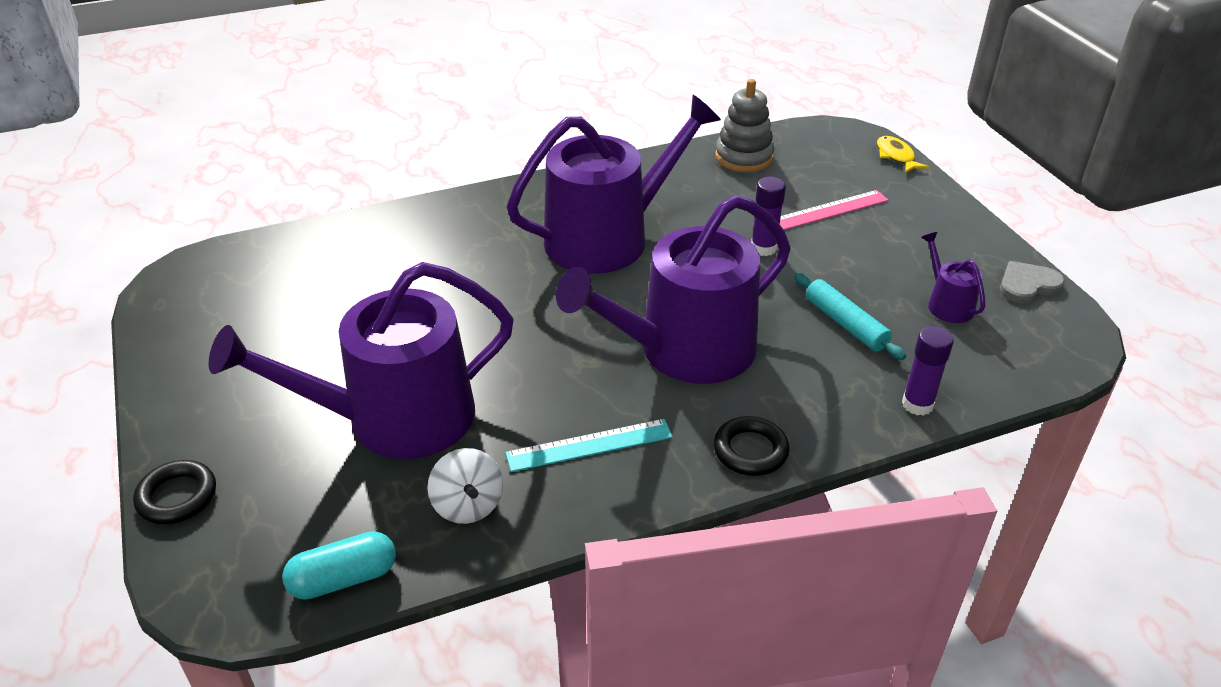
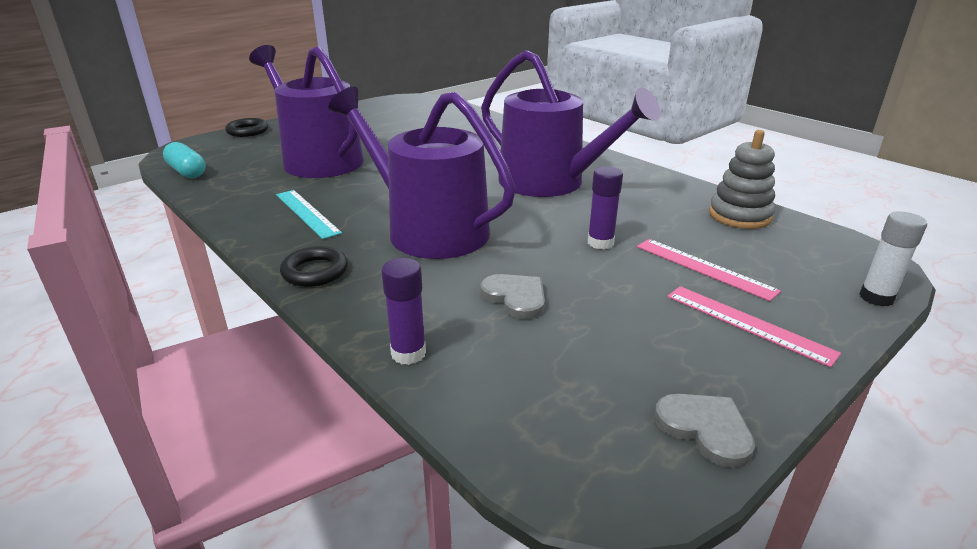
camera: 70 degrees right, 10 degrees down
(468, 505) = (245, 189): white spinning top -> none
(845, 324) = (515, 297): turquoise rolling pin -> grey heart
(896, 156) = (876, 298): yellow fish -> white glue stick
(915, 222) = (748, 323): none -> pink ruler
(947, 304) = (602, 360): purple watering can -> none

